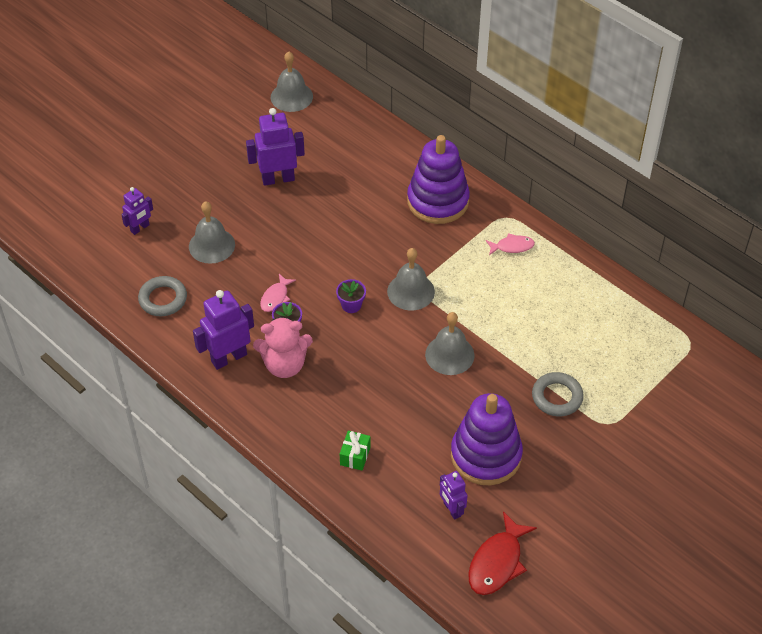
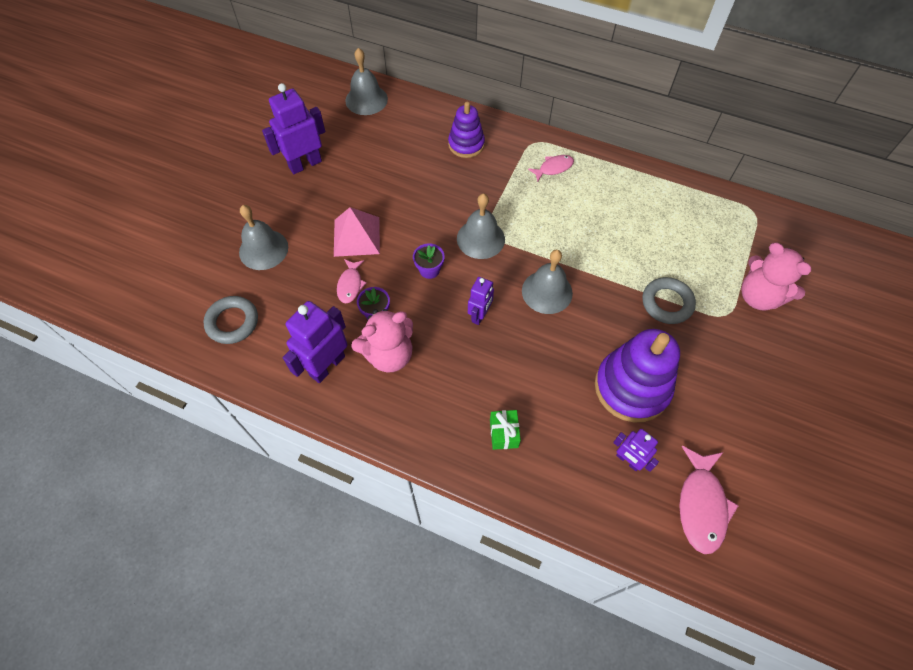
camera: 20 degrees left, 10 degrees up
(140, 228) = (181, 253): purple robot -> purple robot (480, 315)
(291, 96) = (287, 83): grey bell -> grey bell (366, 99)
(298, 257) = (356, 236): none -> pink pyramid
(438, 201) = (466, 144): purple stacking toy -> purple stacking toy, size x0.60
(497, 562) = (701, 505): red fish -> pink fish
(649, 417) = (759, 296): none -> pink teddy bear

